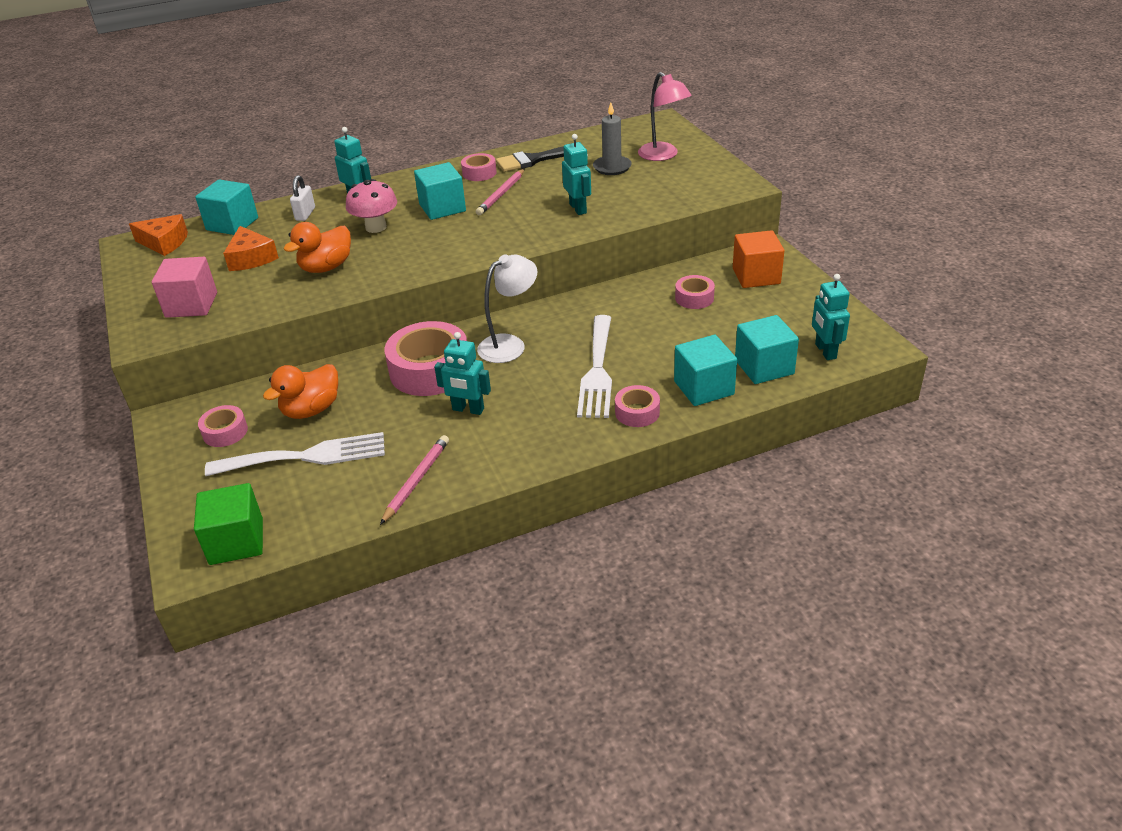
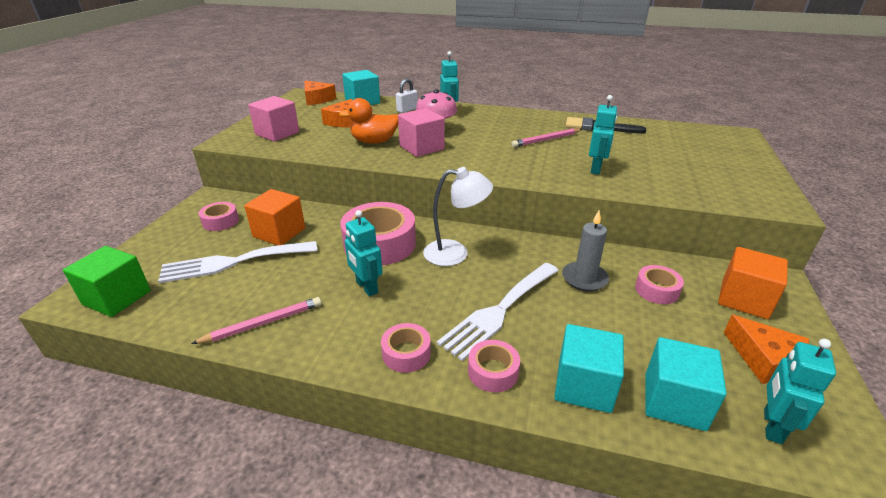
camera: 35 degrees right, 5 degrees down
(306, 456) = (233, 262): white fork -> white fork turned 135 degrees clockwise
(311, 410) = (279, 233): orange duck -> orange cube
(388, 253) = (421, 148): none -> pink cube
(442, 208) = (494, 134): turquoise cube -> none
(479, 173) = (547, 123): pink tape -> pink tape (406, 353)
(612, 167) = (658, 151): grey candle -> grey candle (584, 278)
(663, 155) = (716, 157): pink lamp -> none
(795, 313) = (763, 359): none -> orange cheese

